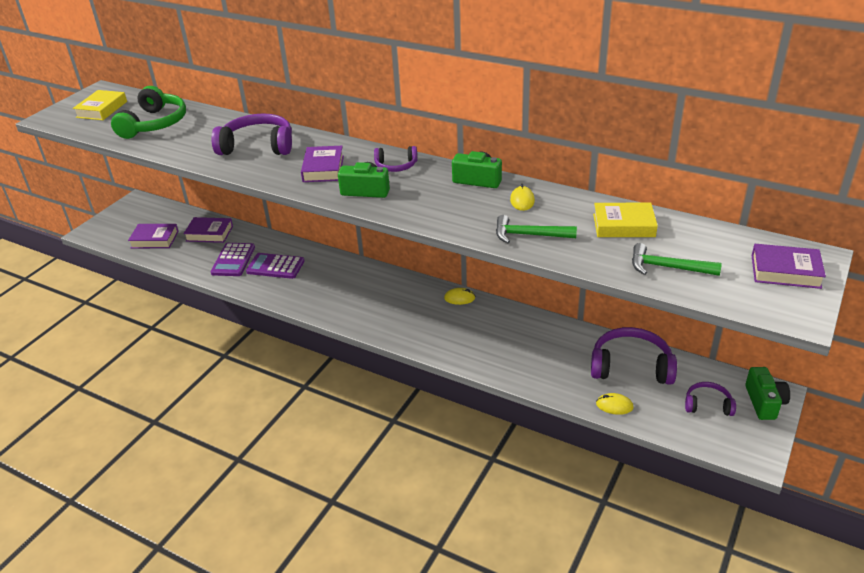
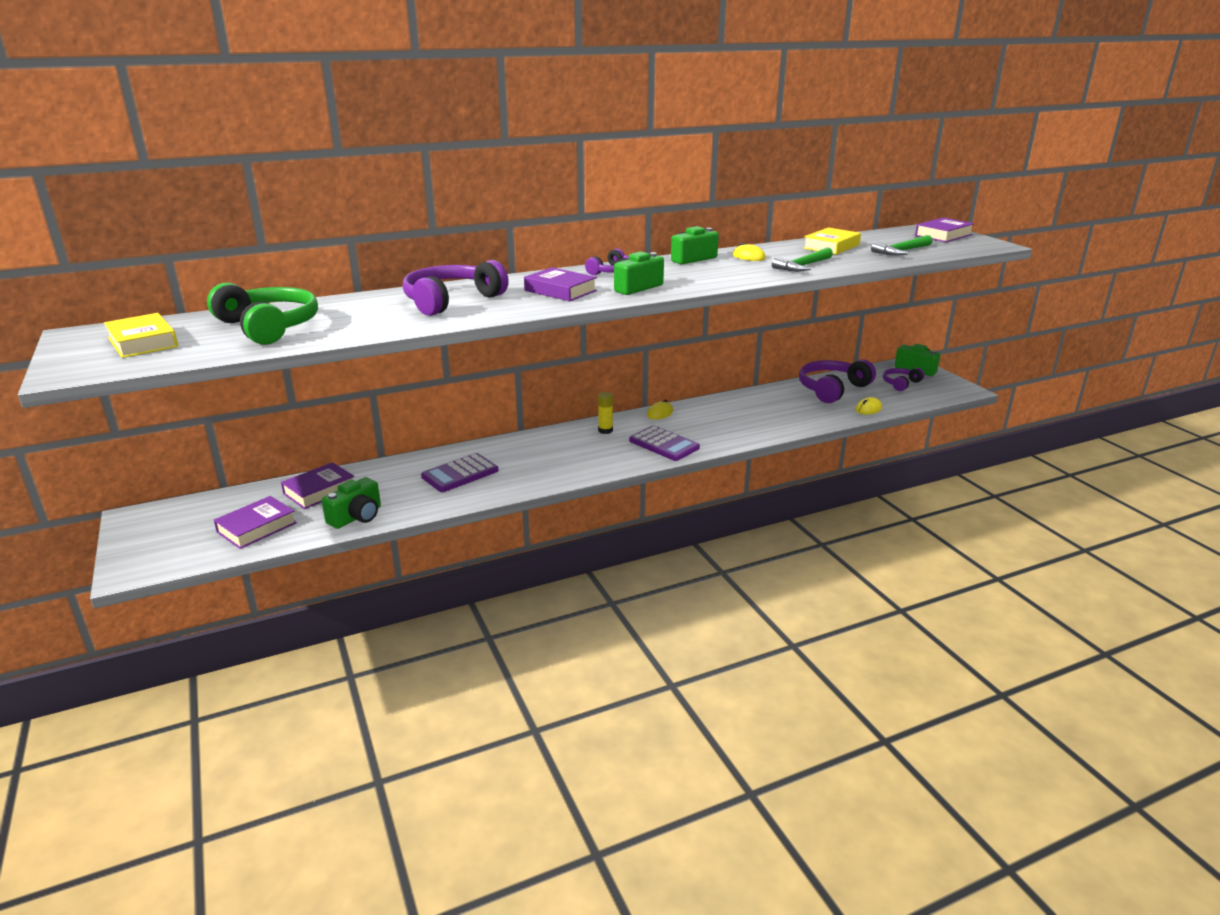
camera: 55 degrees left, 10 degrees down
(192, 262) = (357, 517): none -> green camera
(233, 260) = (402, 492): purple calculator -> purple calculator (664, 444)
(400, 289) = (605, 430): none -> yellow glue stick

